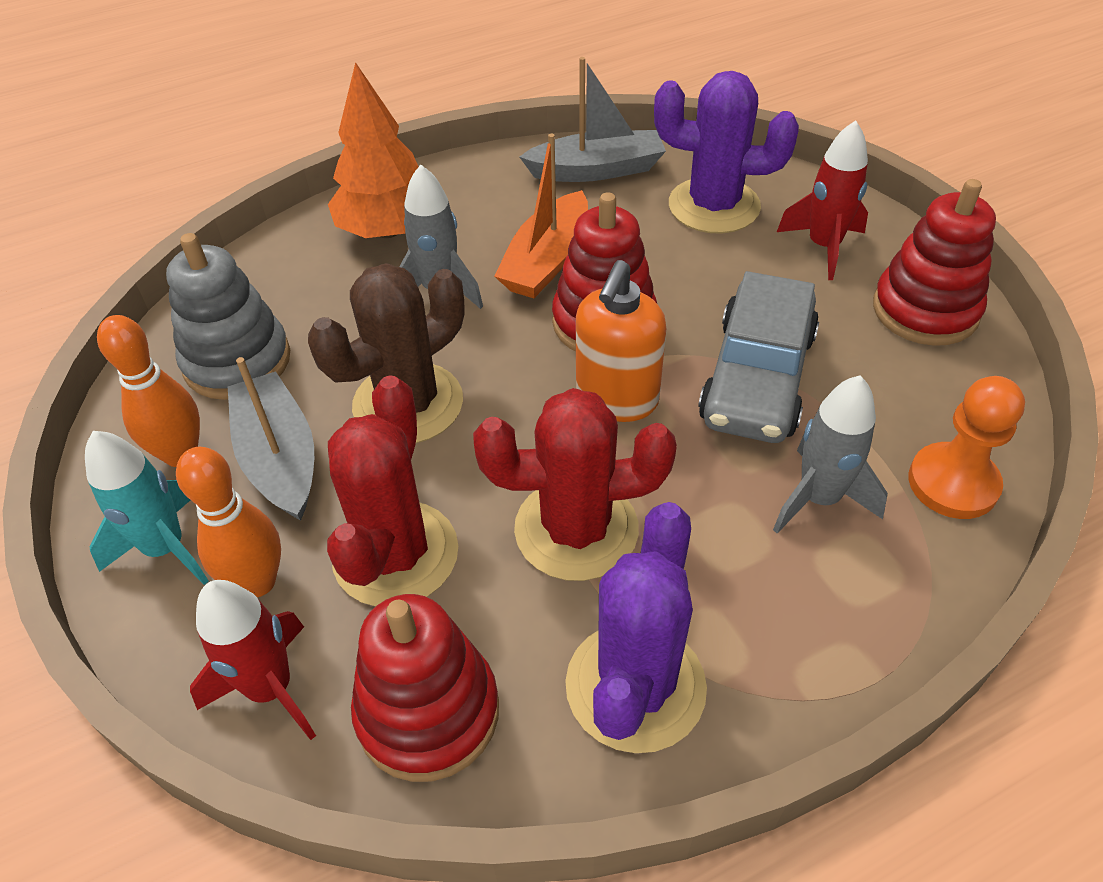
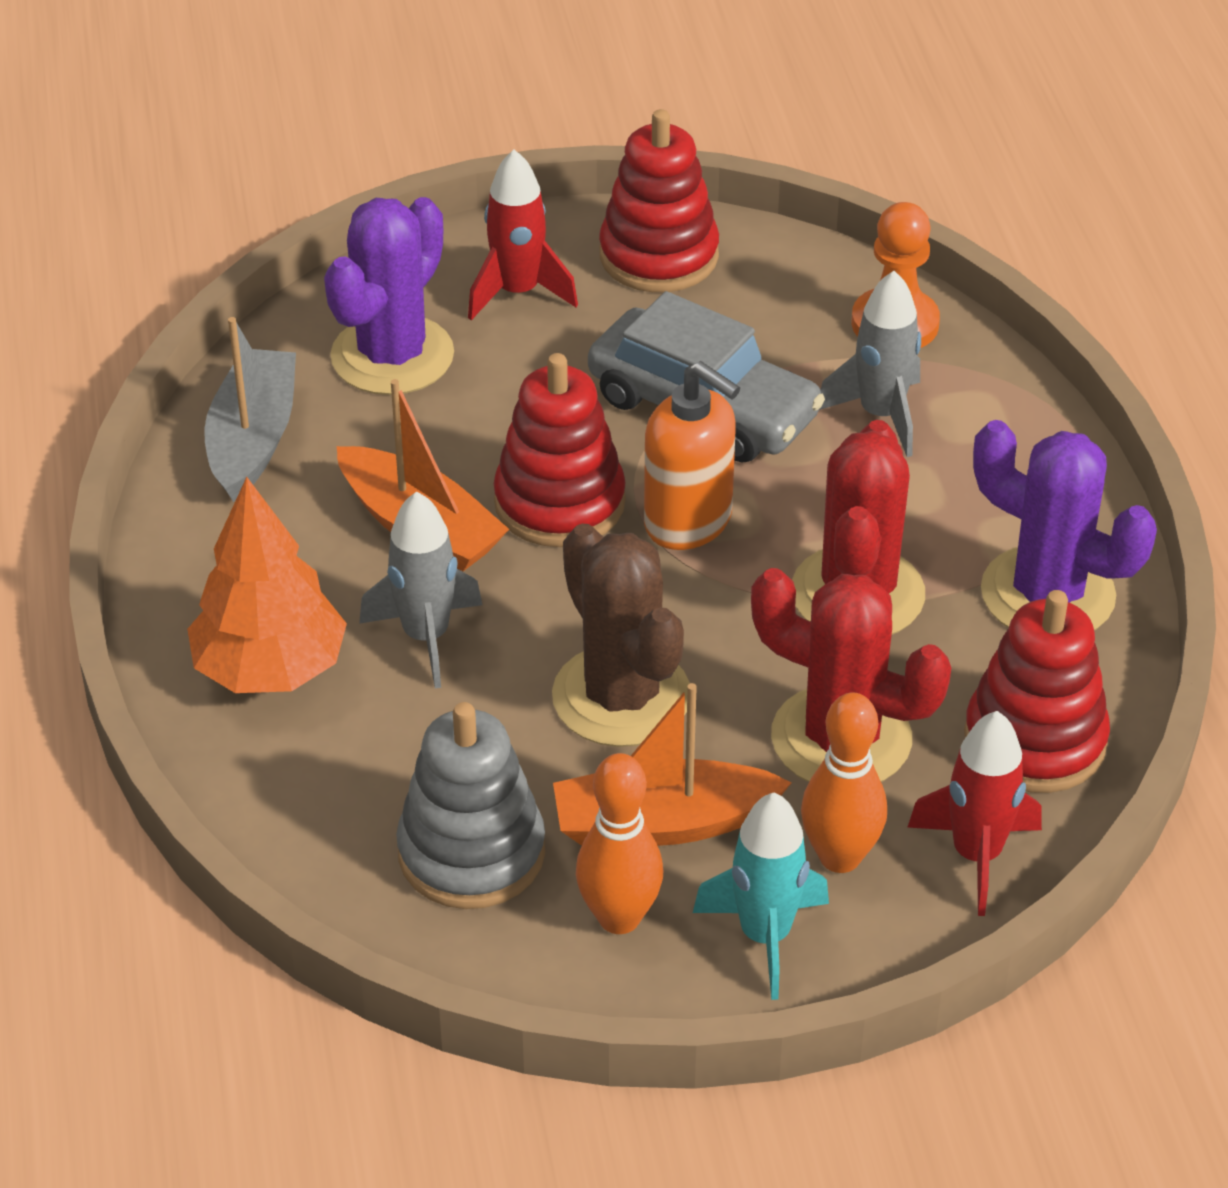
camera: 75 degrees left, 5 degrees down
(279, 458) = (662, 823): grey boat -> orange boat

